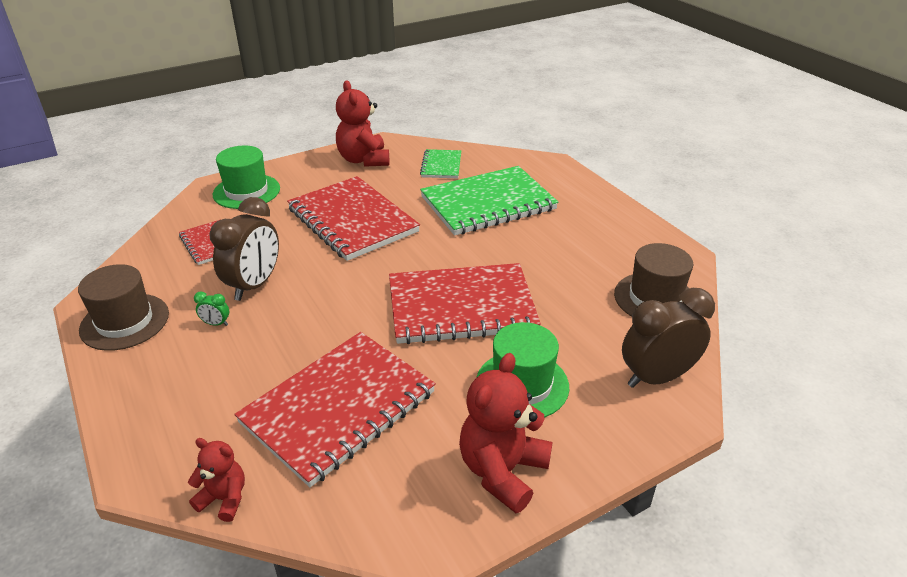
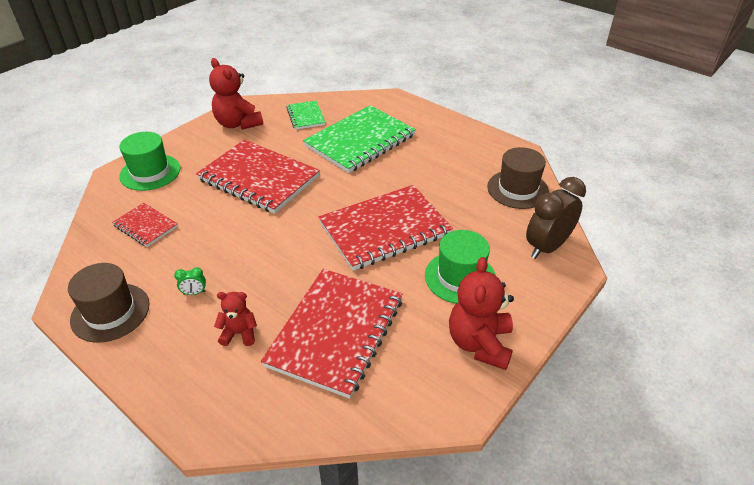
camera: 20 degrees left, 5 degrees up
(224, 499) = (287, 428): red teddy bear -> red teddy bear (239, 333)
(254, 285) = (208, 252): brown clock -> none

